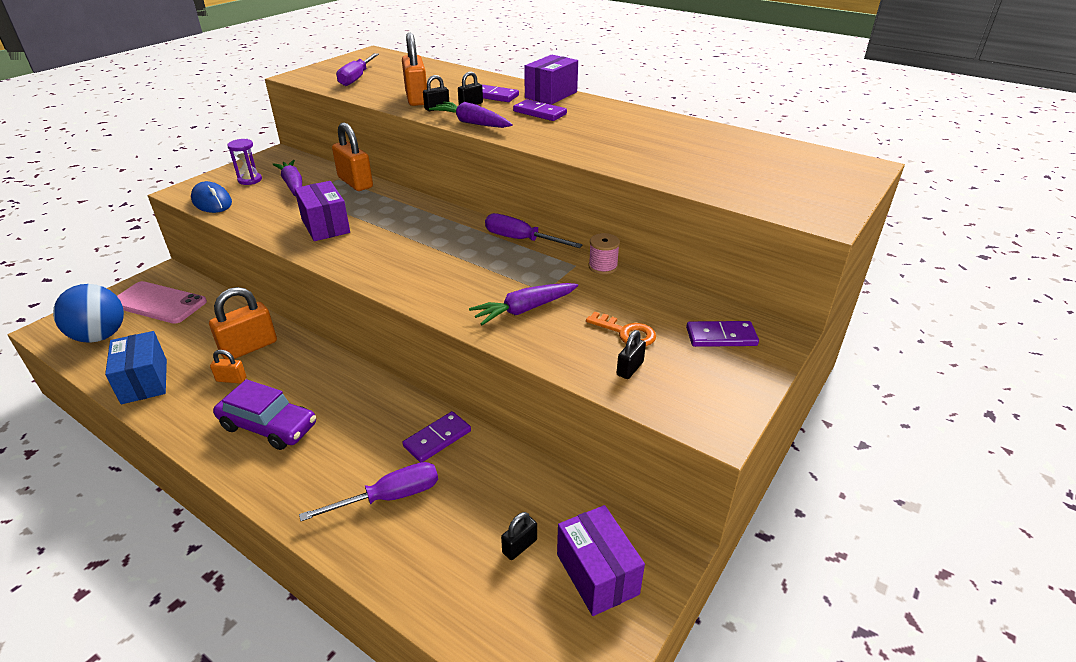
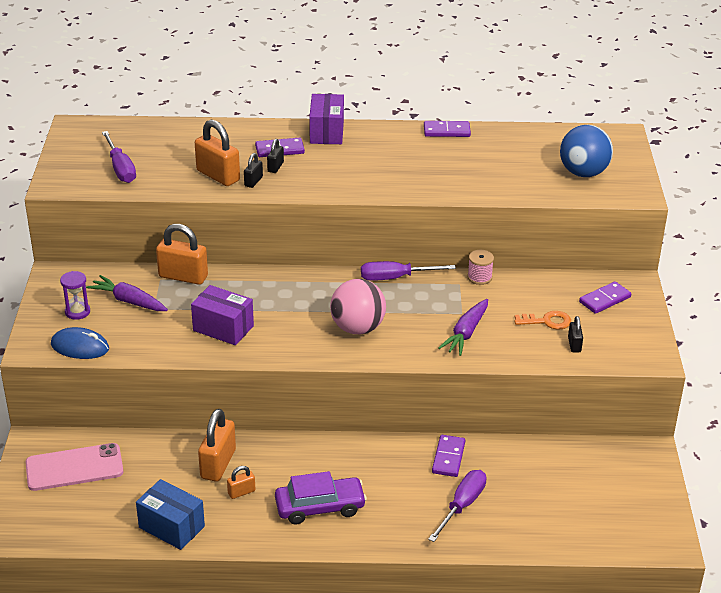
camera: 35 degrees left, 0 degrees up
(100, 336) = (69, 516): blue ball -> blue ball (583, 173)
(430, 266) = (357, 328): none -> pink ball
(472, 123) = (307, 188): purple carrot -> none
(519, 546) = (569, 491): black padlock -> none
(539, 113) = (345, 157): purple domino -> purple domino (446, 131)
(597, 574) = (625, 483): purple box -> none

